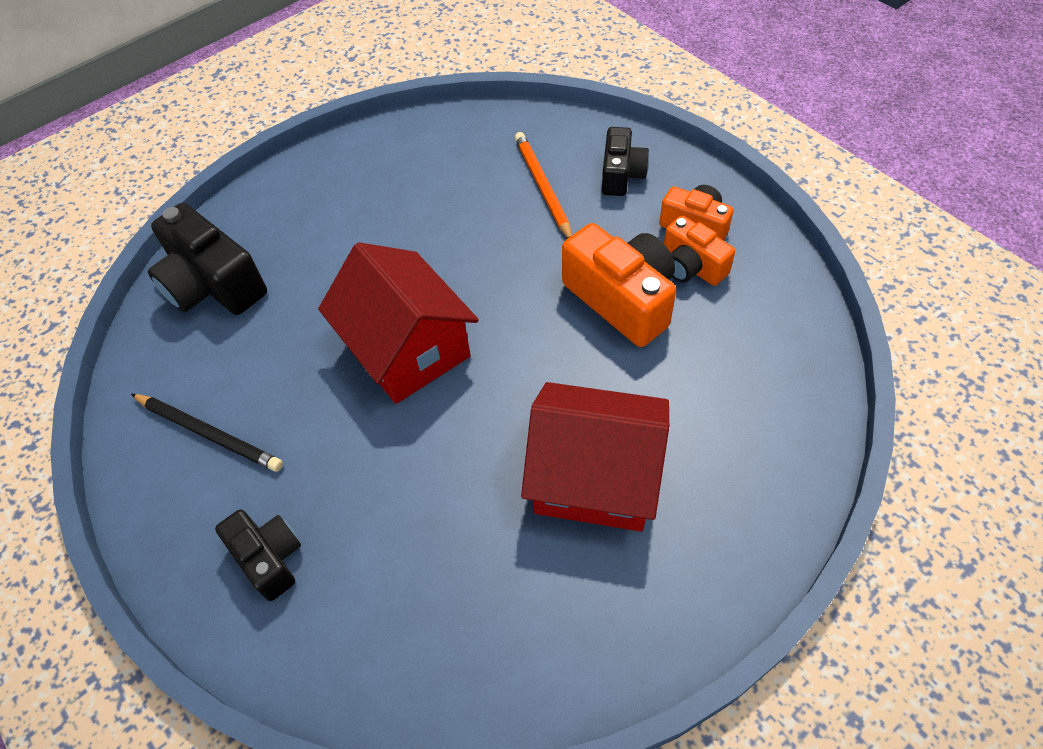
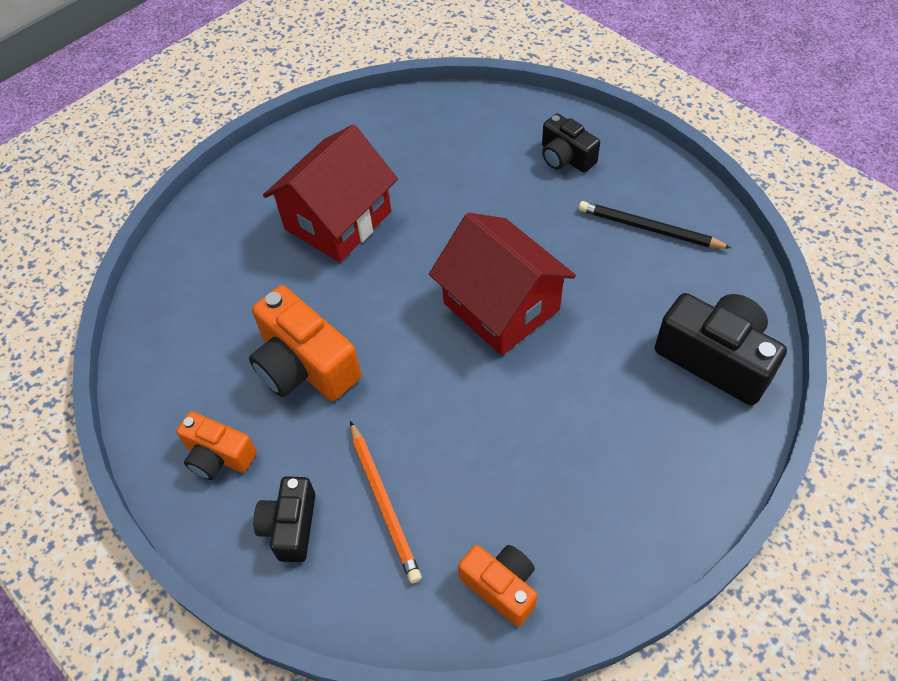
camera: 175 degrees right, 0 degrees up
(595, 477) = (338, 220): red house -> red house turned 60 degrees counterclockwise
(691, 266) = (232, 405): orange camera -> orange camera (501, 586)

